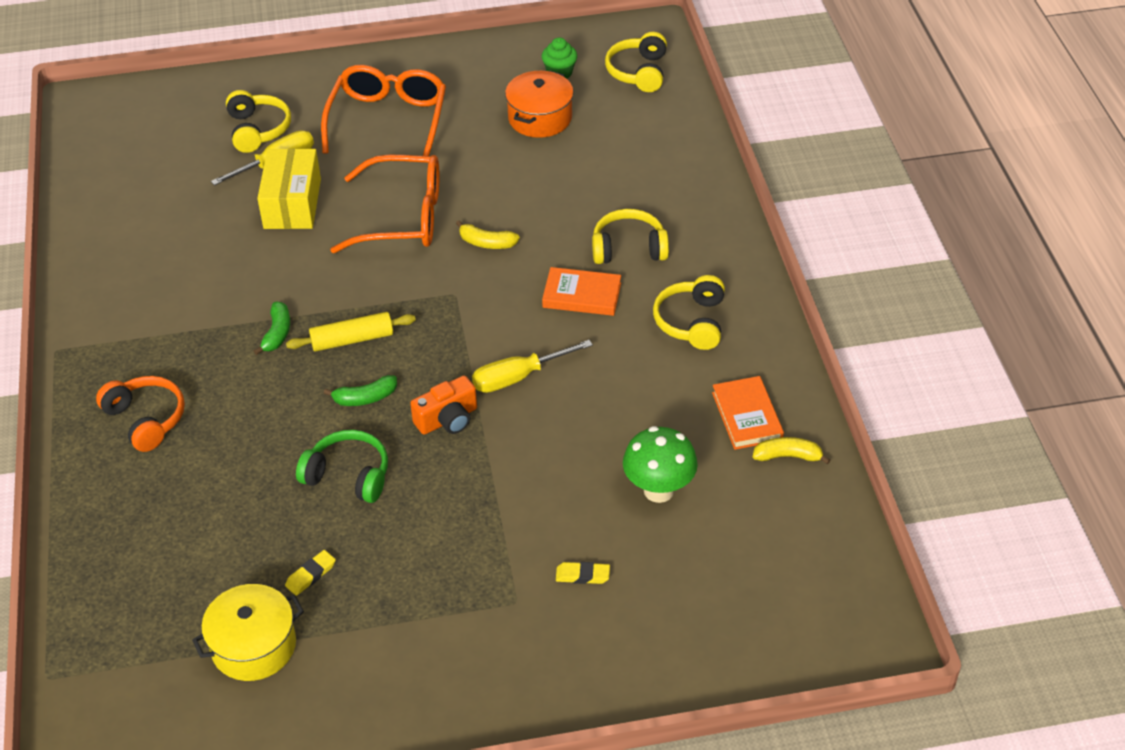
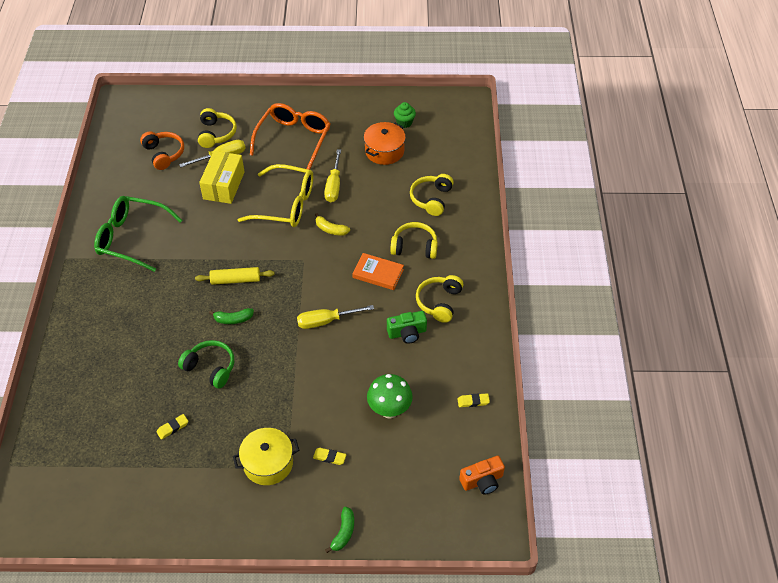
camera: 10 degrees right, 5 degrees up
(146, 419) = (105, 311): orange headphones -> orange headphones (164, 154)
(160, 303) = (131, 238): none -> green glasses
(254, 646) = (129, 467): yellow pot -> yellow pot (268, 463)
(277, 333) = (193, 268): green banana -> green banana (343, 532)
(403, 217) = (286, 205): orange glasses -> yellow glasses
(447, 419) = (277, 341): orange camera -> orange camera (482, 481)
(473, 179) = (334, 186): none -> yellow screwdriver
(638, 72) = (452, 129): yellow headphones -> yellow headphones (431, 199)
(654, 374) = (407, 333): none -> green camera
(747, 416) = (455, 370): orange book -> none
(787, 456) = (473, 401): yellow banana -> yellow eraser

